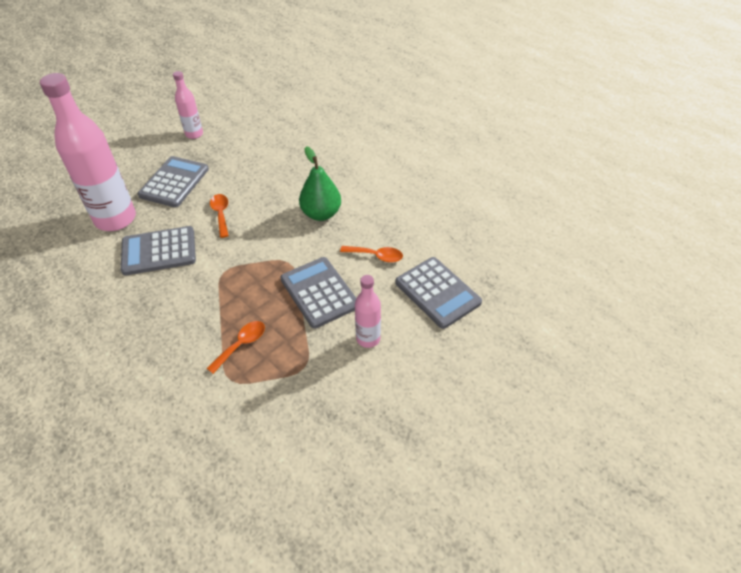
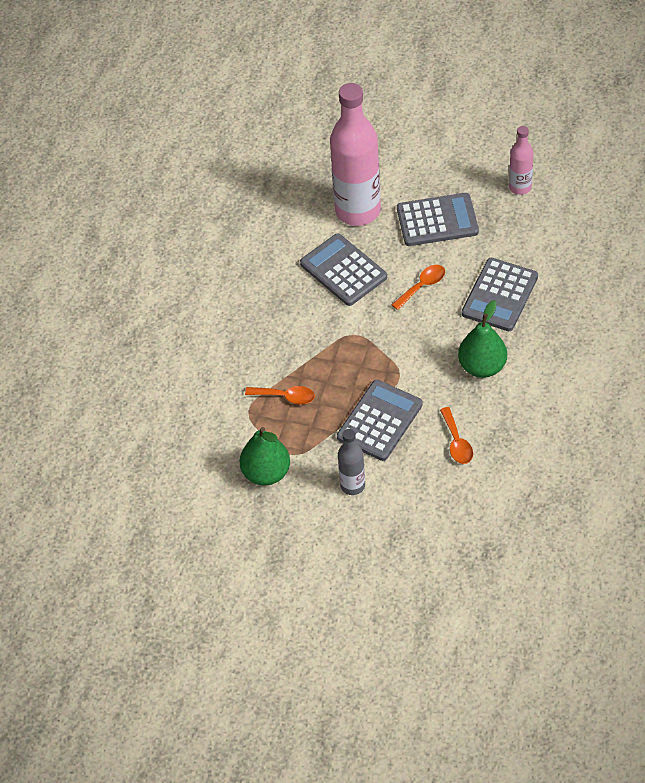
camera: 65 degrees right, 5 degrees up
(308, 397) = (266, 473): none -> green pear
(368, 339) = (352, 485): pink bottle -> grey bottle
(437, 292) = (444, 515): grey calculator -> grey calculator (500, 295)

